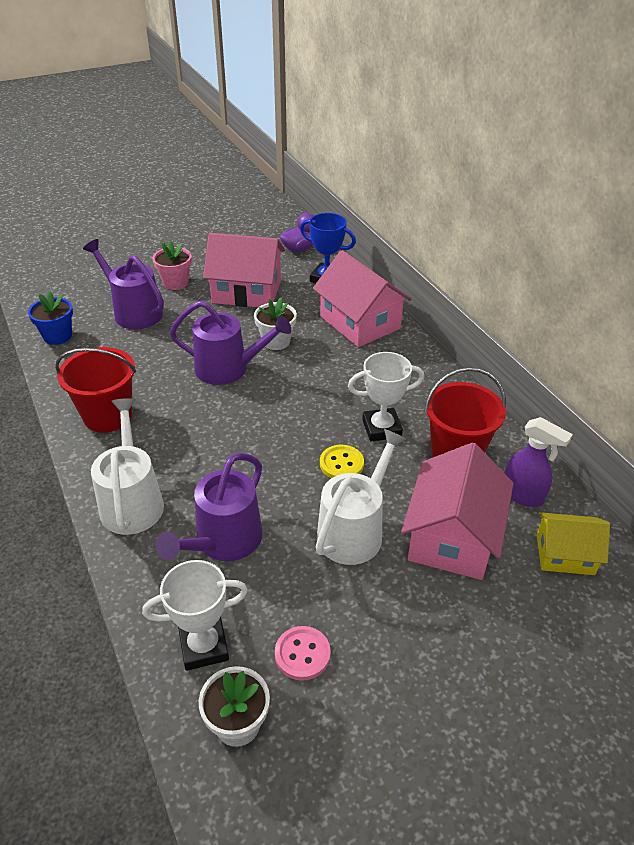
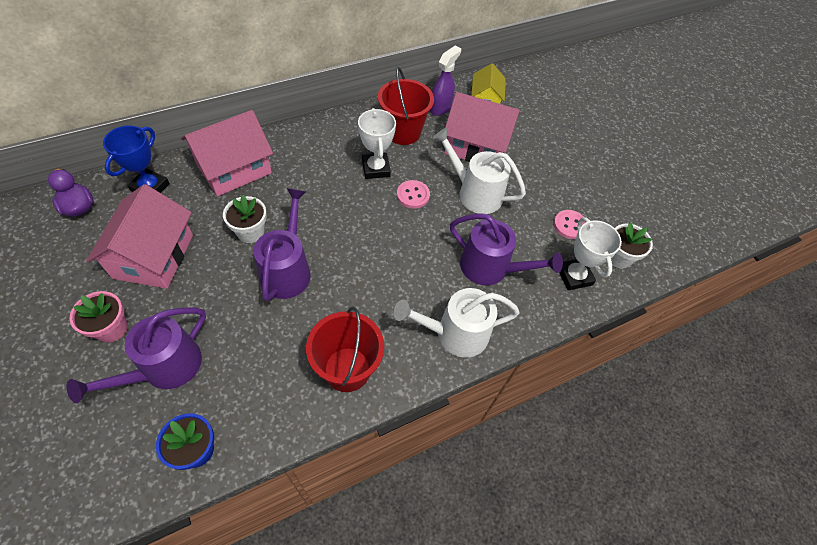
camera: 95 degrees left, 15 degrees up
(341, 464) = (413, 195): yellow button -> pink button

